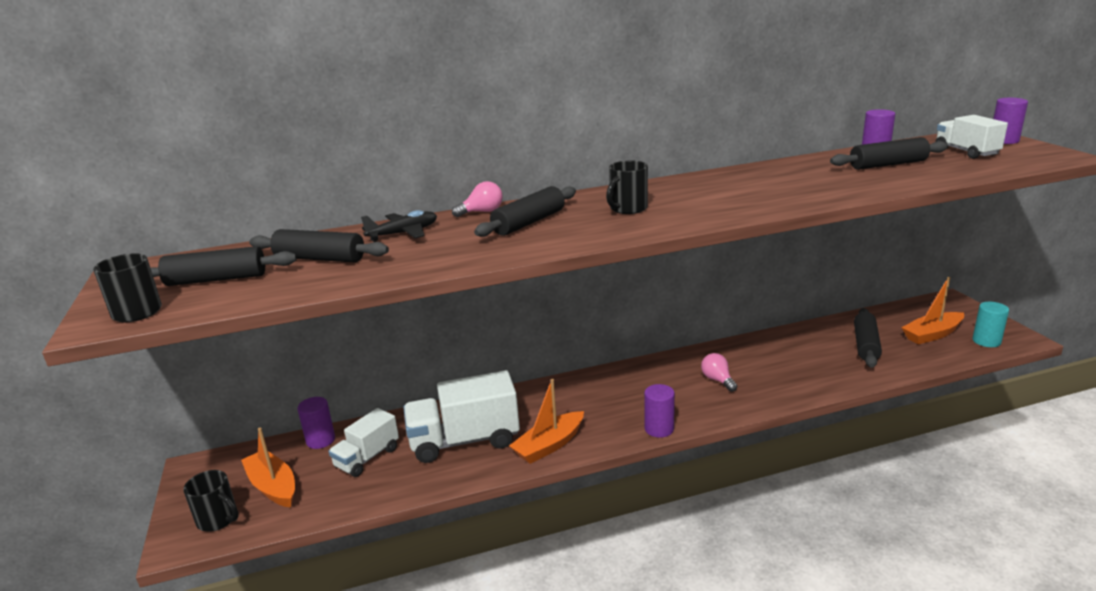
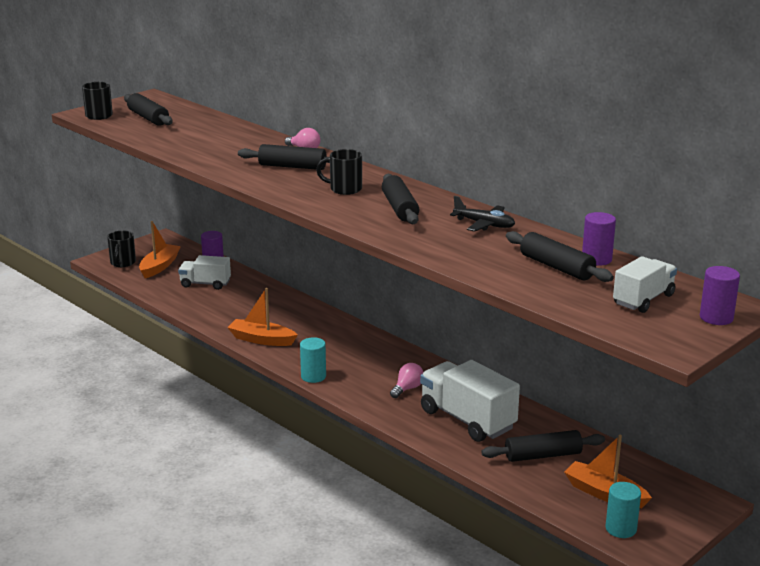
camera: 60 degrees right, 0 degrees up
(320, 258) = (192, 131): black rolling pin -> black rolling pin (400, 208)
(403, 233) = (247, 139): black plane -> black plane (484, 224)
(464, 441) = (246, 309): white truck -> white truck (467, 420)
(659, 429) = (313, 376): purple cylinder -> turquoise cylinder

